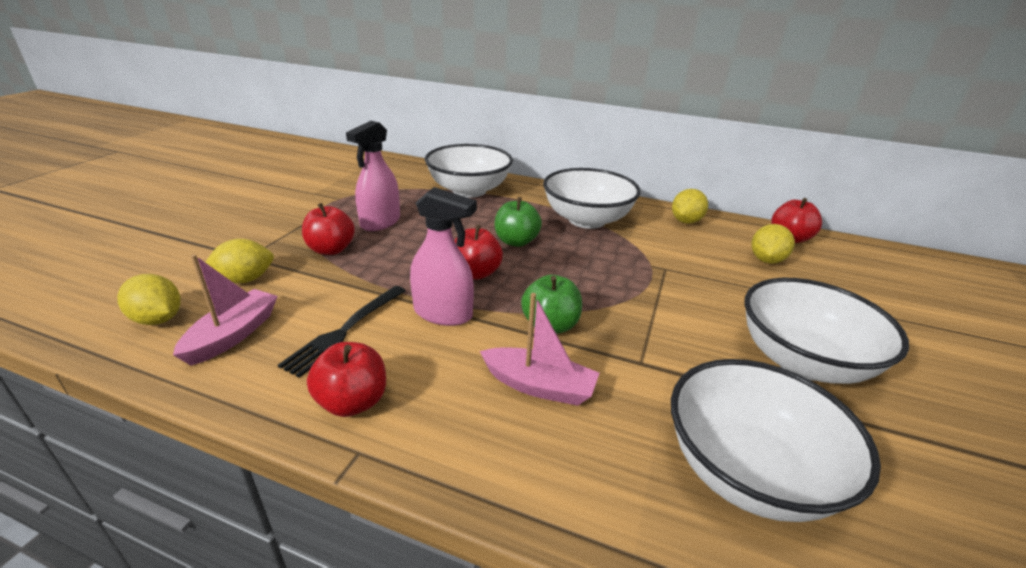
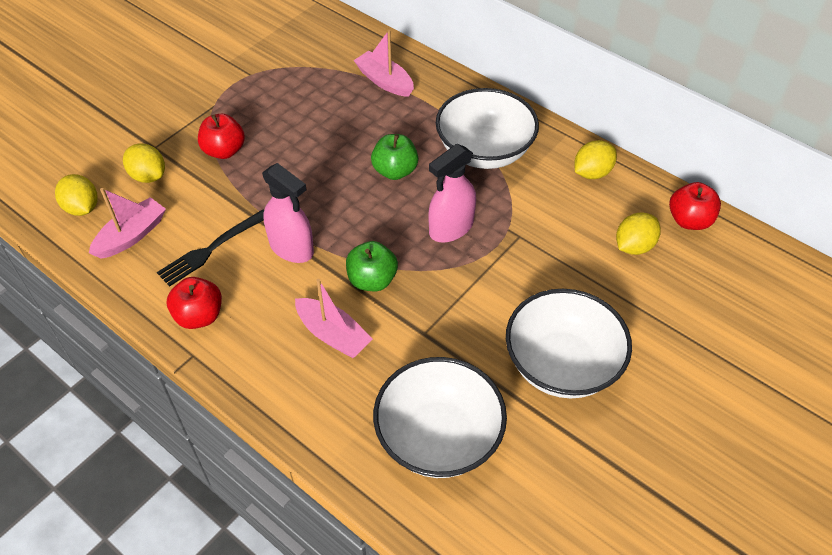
camera: 20 degrees right, 20 degrees up
(245, 279) = (148, 176): yellow lemon -> yellow lemon turned 45 degrees clockwise
(380, 222) = (278, 119): pink spray bottle -> pink spray bottle (451, 228)
(469, 190) = (384, 81): white bowl -> pink boat
(475, 273) = (338, 206): red apple -> none

